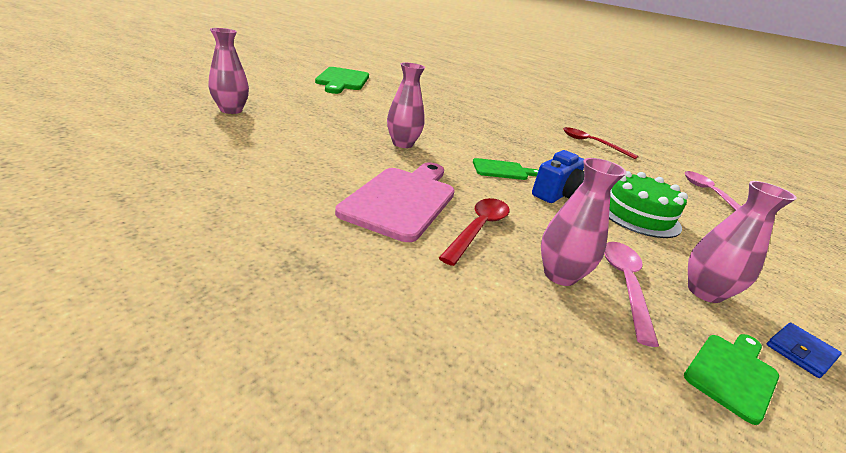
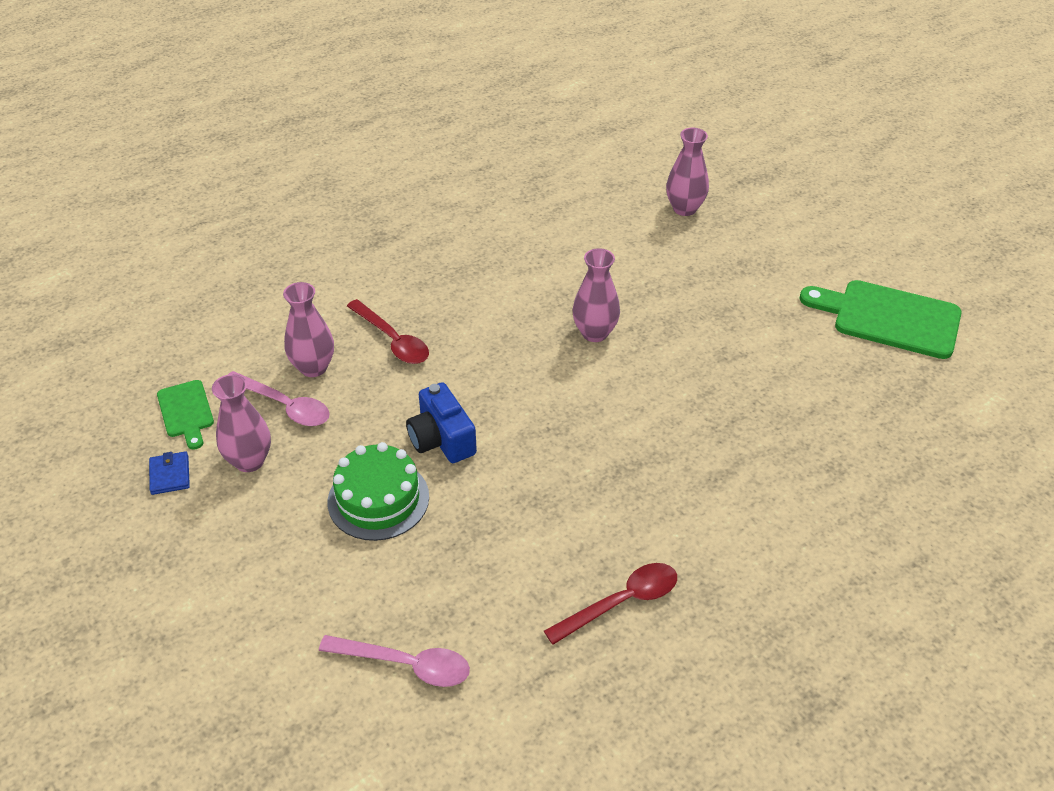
camera: 115 degrees right, 15 degrees up
(402, 199) = (454, 303): pink cutting board -> none
(502, 170) = (513, 409): green cutting board -> none

